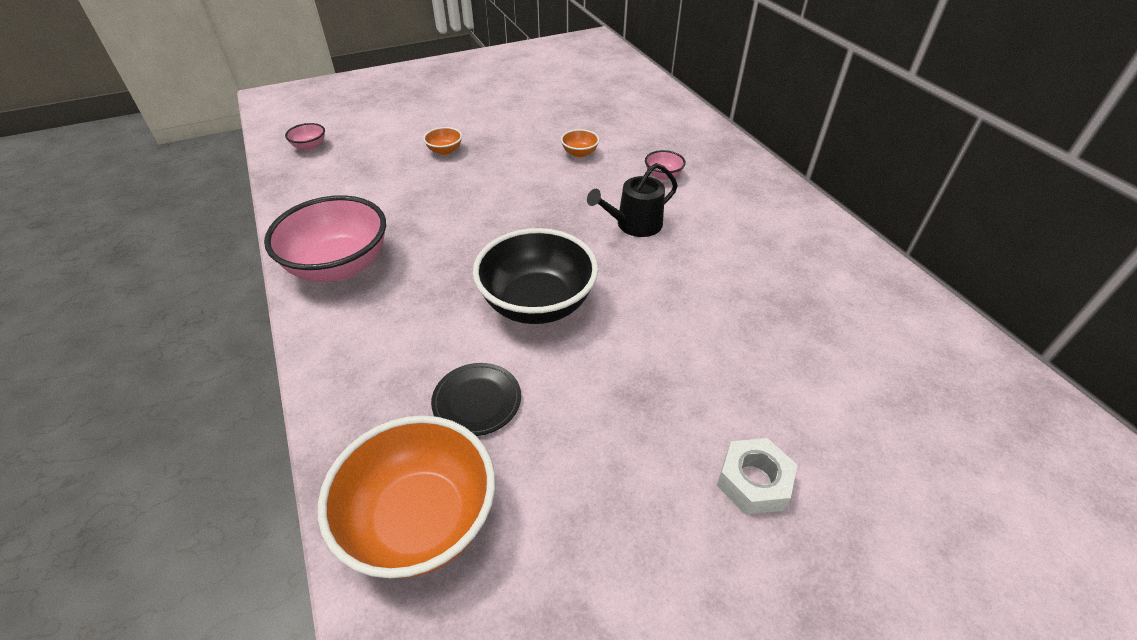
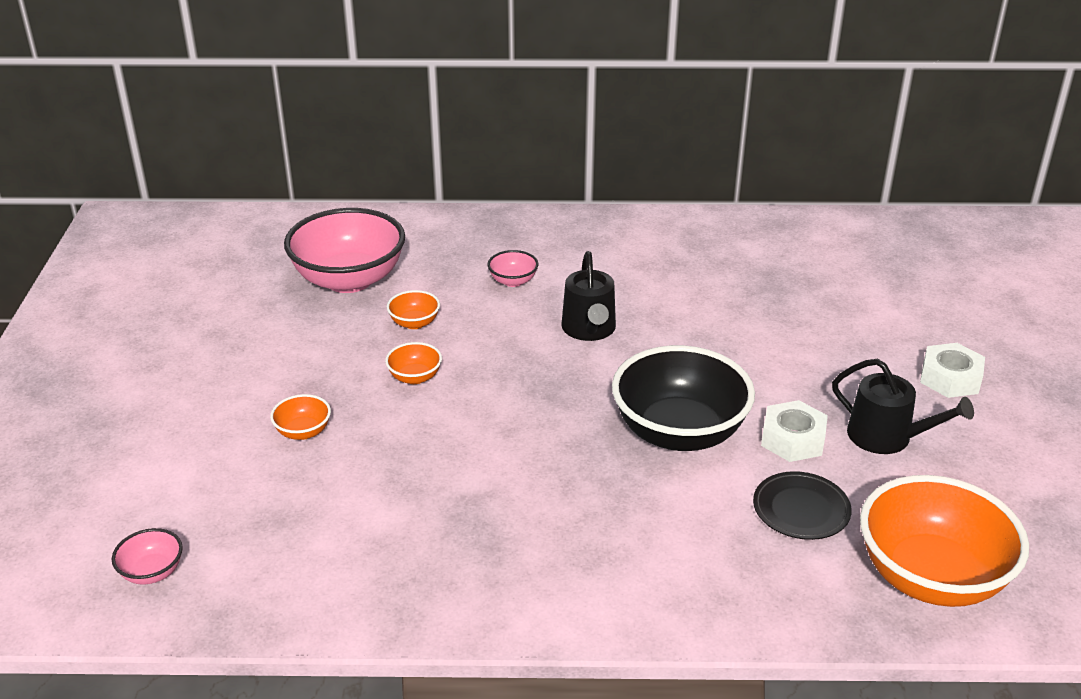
camera: 65 degrees left, 10 degrees down
(339, 266) = (508, 580): pink bowl -> pink bowl (349, 280)
(522, 171) = (415, 377): none -> orange bowl
(569, 374) = (793, 439): none -> white nut
(615, 444) = (887, 437): none -> black watering can

